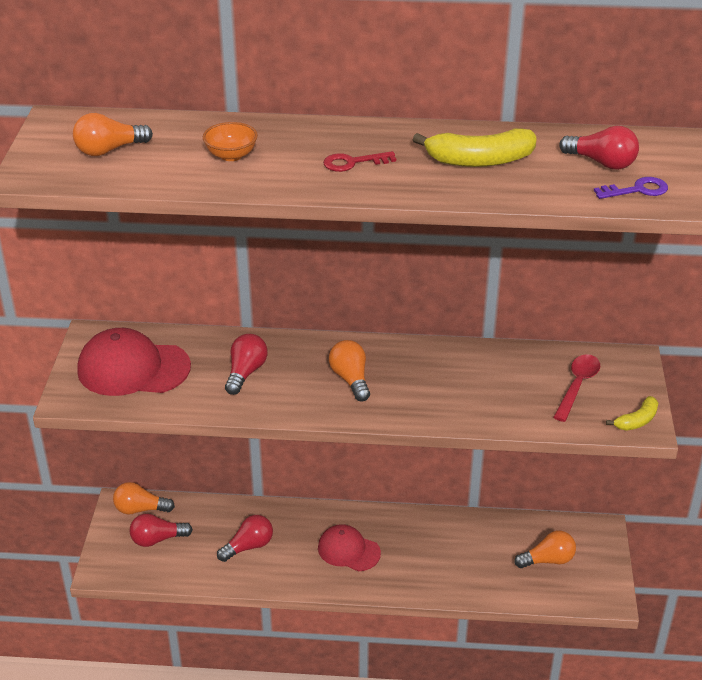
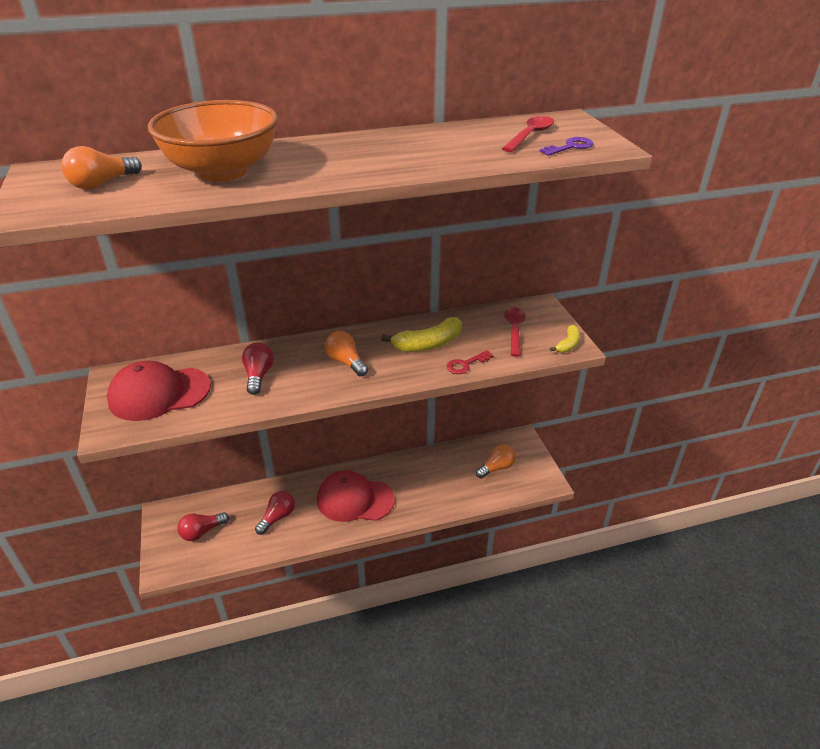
camera: 20 degrees left, 0 degrees up
(140, 509) = (180, 512): orange light bulb -> none
(231, 155) = (223, 172): orange bowl -> orange bowl, size x2.43
(348, 550) = (355, 499): red cap -> red cap, size x1.56
(353, 163) = (335, 162): red key -> red key (466, 364)
(479, 160) = (437, 146): yellow banana -> yellow banana (428, 344)
(601, 163) = (530, 135): red light bulb -> red spoon

